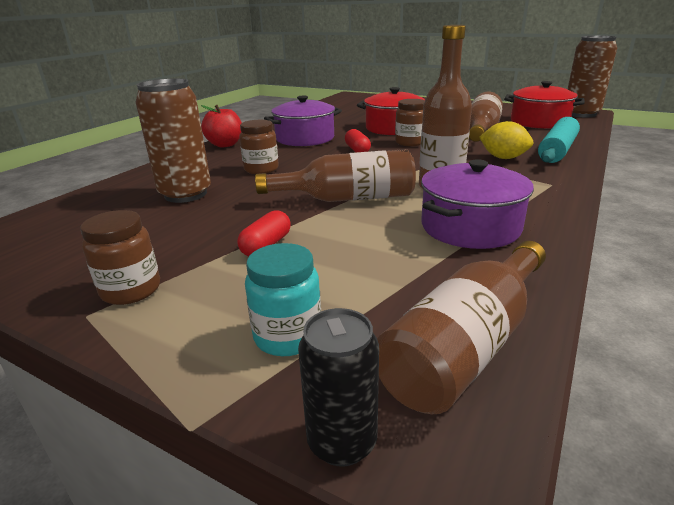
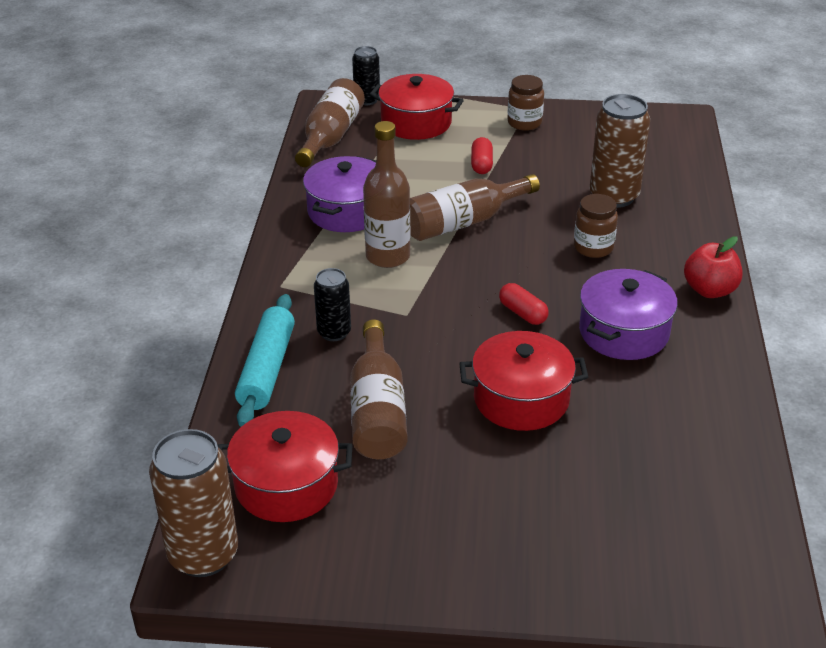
camera: 155 degrees right, 10 degrees up
(288, 336) = (416, 123): turquoise jar -> red pot
(410, 142) = (467, 351): brown jar -> none
(503, 158) = (334, 332): yellow lemon -> black can

